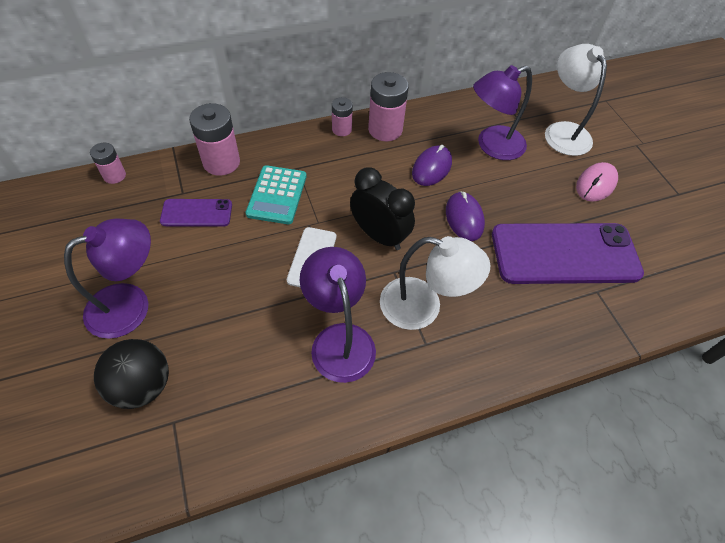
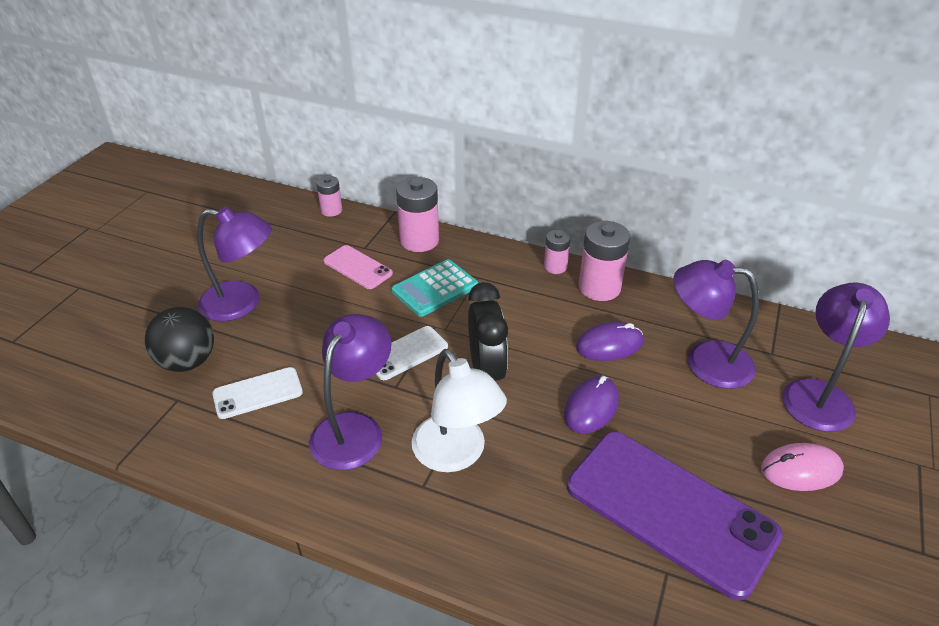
camera: 45 degrees right, 15 degrees down
(196, 213) = (358, 267): purple phone -> pink phone
(236, 367) = (258, 393): none -> white phone
(563, 131) = (819, 394): white lamp -> purple lamp

